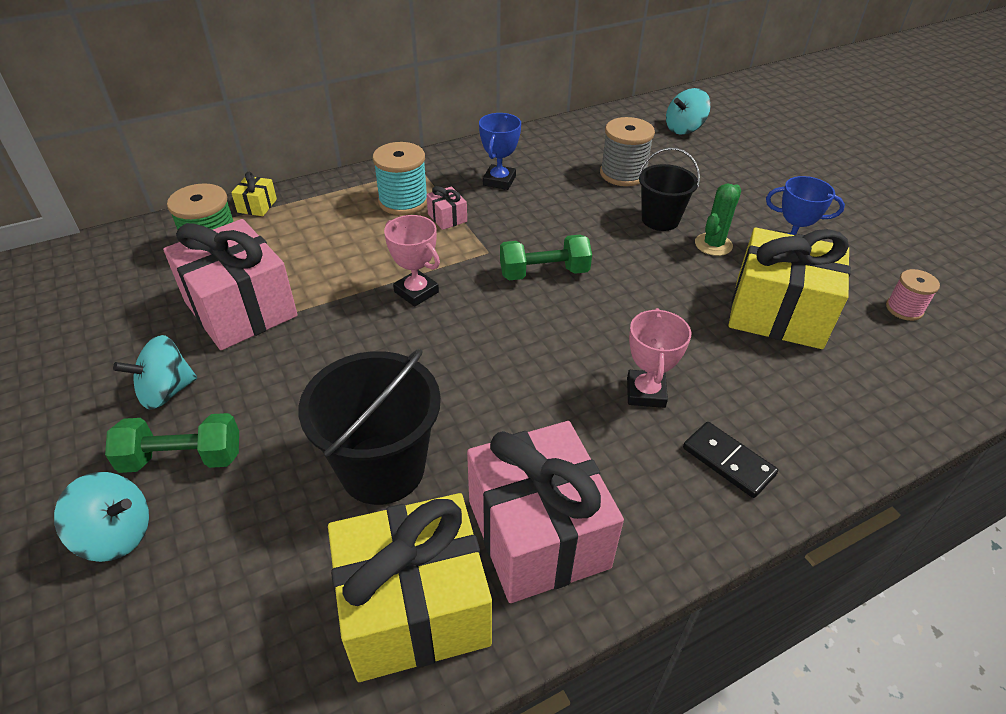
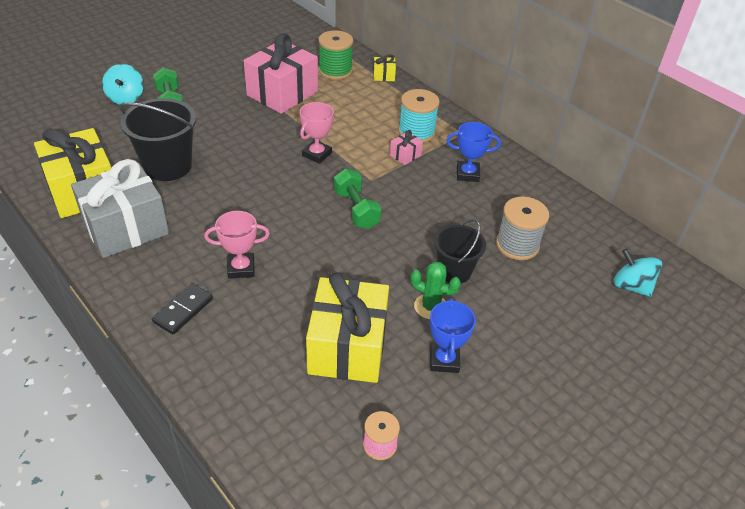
camera: 75 degrees right, 0 degrees up
(166, 392) = (213, 87): turquoise spinning top -> none
(538, 533) = (126, 228): pink gift -> grey gift

